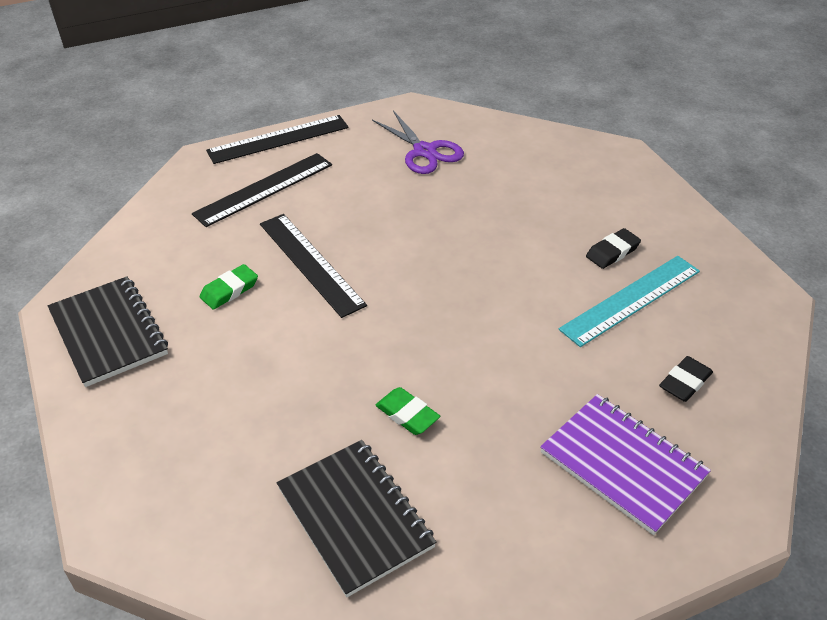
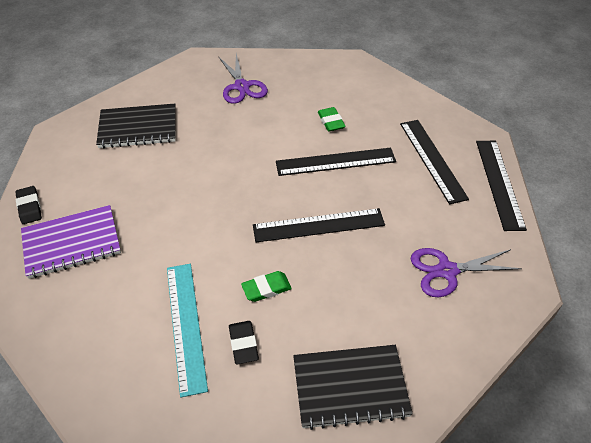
camera: 115 degrees right, 5 degrees up
(108, 333) = (323, 73): black notebook -> black notebook (350, 387)
(180, 422) = (241, 86): none -> purple scissors
(407, 414) = (182, 165): green eraser -> green eraser (266, 288)
(426, 247) = (318, 225): none -> black ruler
(685, 382) = (94, 312): black eraser -> black eraser (29, 207)

